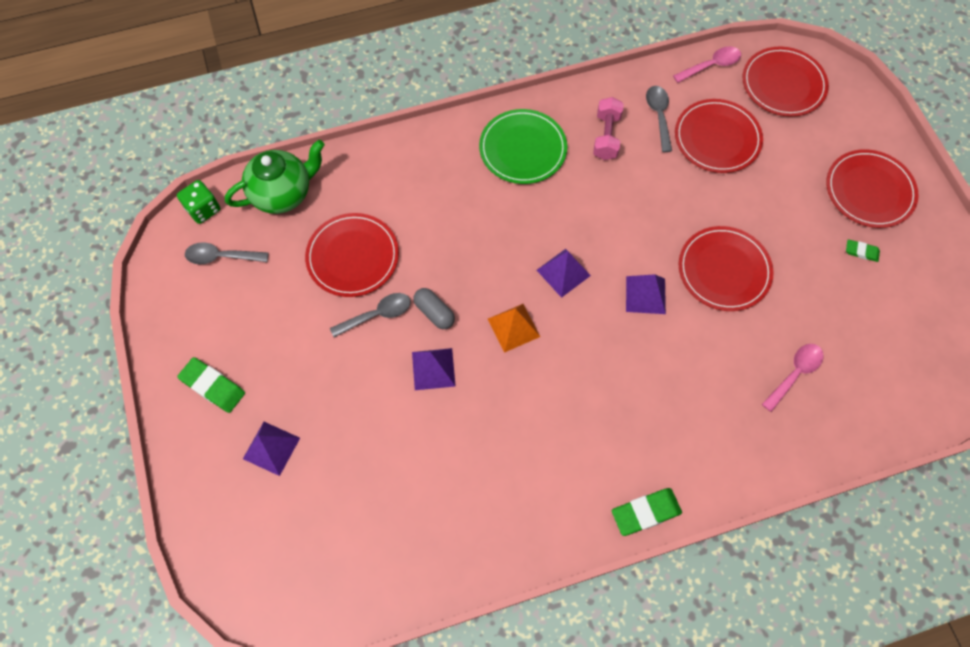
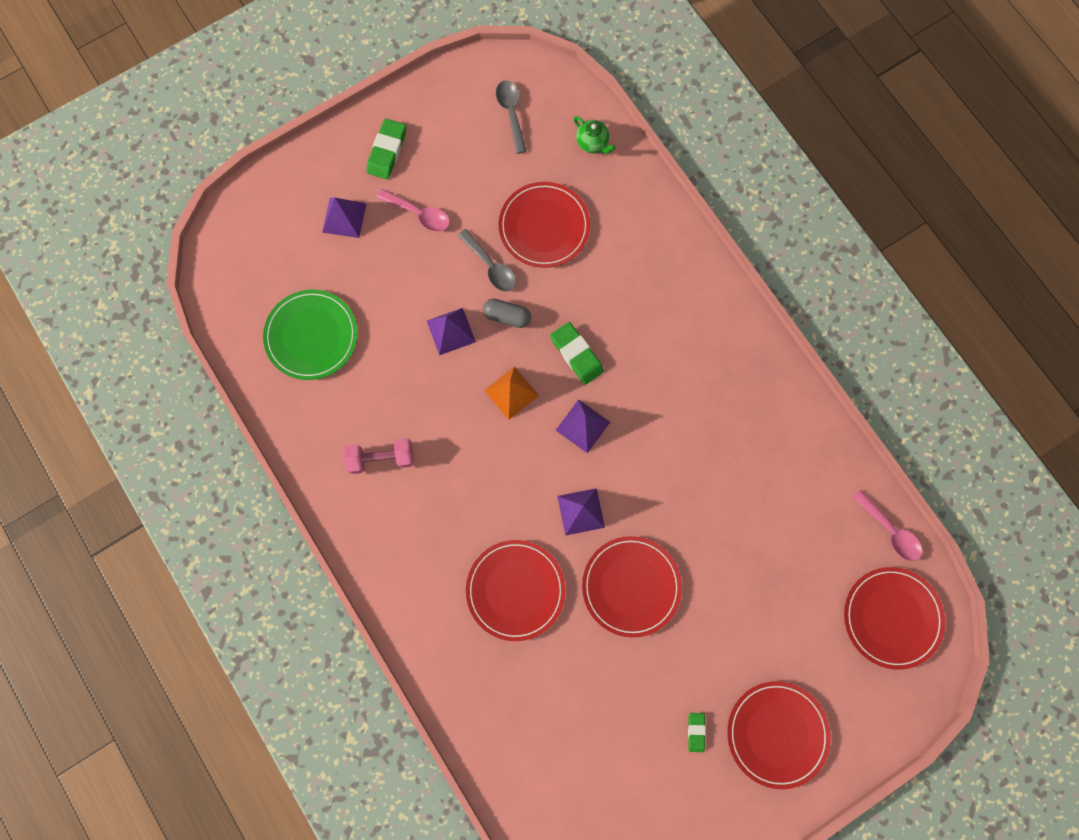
camera: 75 degrees right, 10 degrees up
(203, 209) = (555, 80): green dice -> none
(283, 194) = (592, 143): green teapot -> green teapot, size x0.52
(434, 312) = (507, 316): grey capsule -> grey capsule turned 75 degrees clockwise
(522, 149) = (714, 352): green plate -> green plate (311, 336)
(606, 136) = (756, 434): pink dumbbell -> pink dumbbell (381, 458)
(645, 512) = (361, 553): green eraser -> green eraser (576, 354)
(658, 116) = (802, 484): grey spoon -> none
(717, 138) = (792, 553): red plate -> red plate (515, 590)
(794, 373) = (535, 676): pink spoon -> pink spoon (419, 214)

